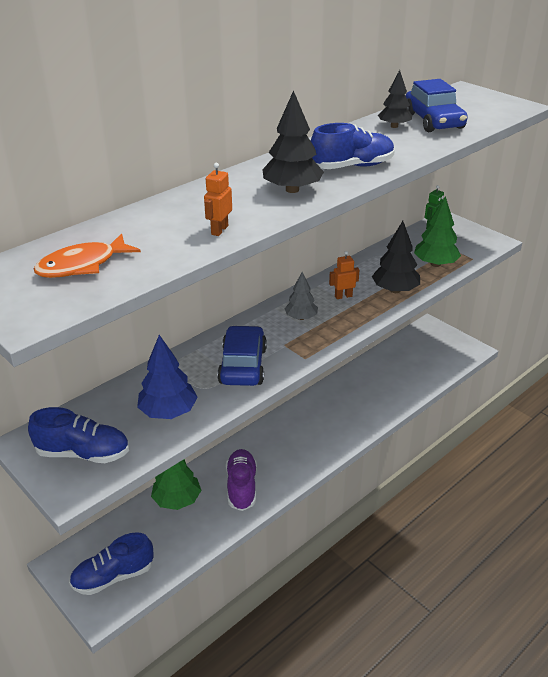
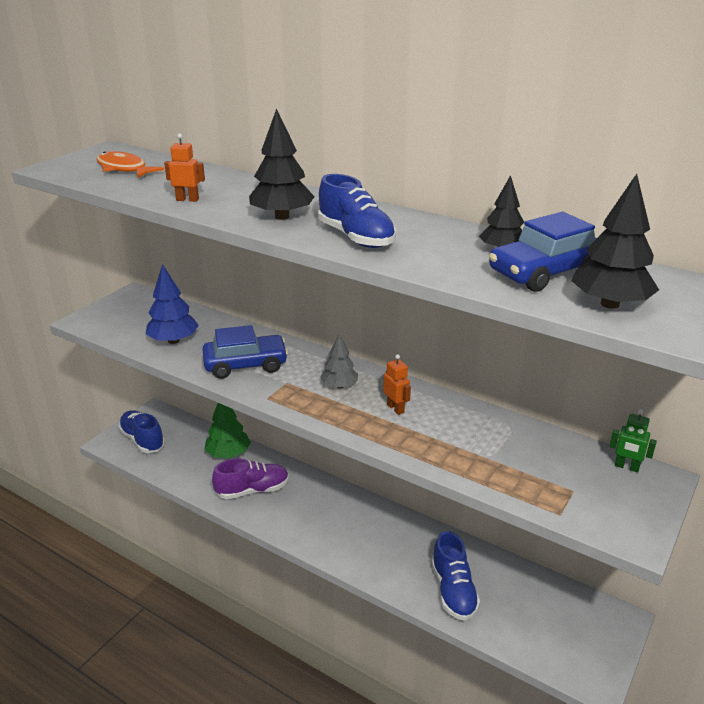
camera: 75 degrees right, 5 degrees down
(83, 453) = (122, 316): blue shoe -> blue shoe (453, 590)
(395, 290) = (430, 446): black tree -> black tree (609, 304)
(435, 264) = (518, 477): green tree -> none

